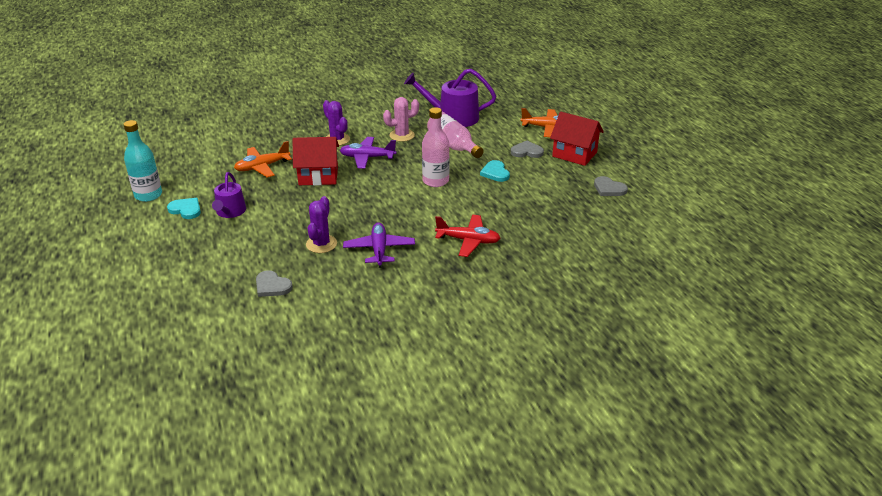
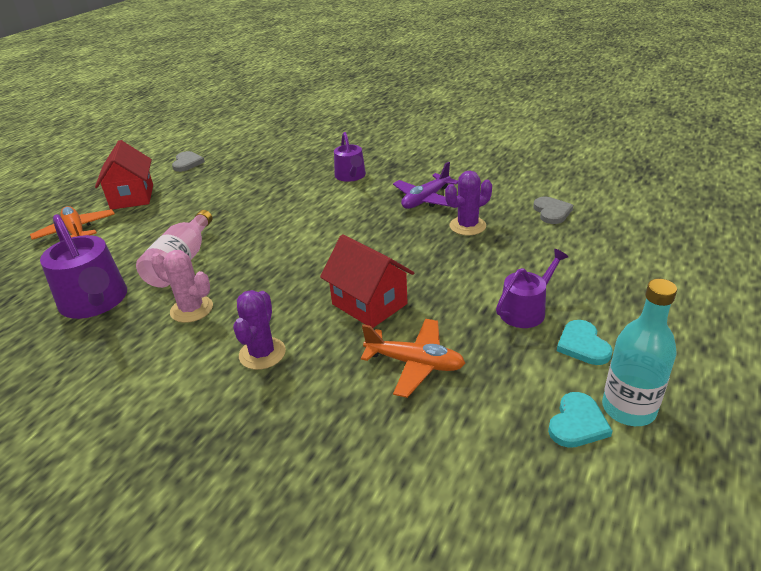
camera: 130 degrees left, 0 degrees up
(367, 157) = (281, 299): purple plane -> none
(435, 181) = (276, 233): pink bottle -> none
(468, 241) = (351, 176): red plane -> purple watering can
(495, 173) = (219, 214): turquoise heart -> turquoise heart (577, 423)
(527, 151) = (151, 219): grey heart -> none

